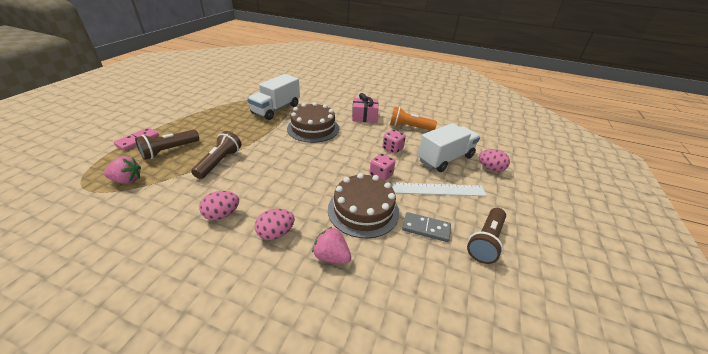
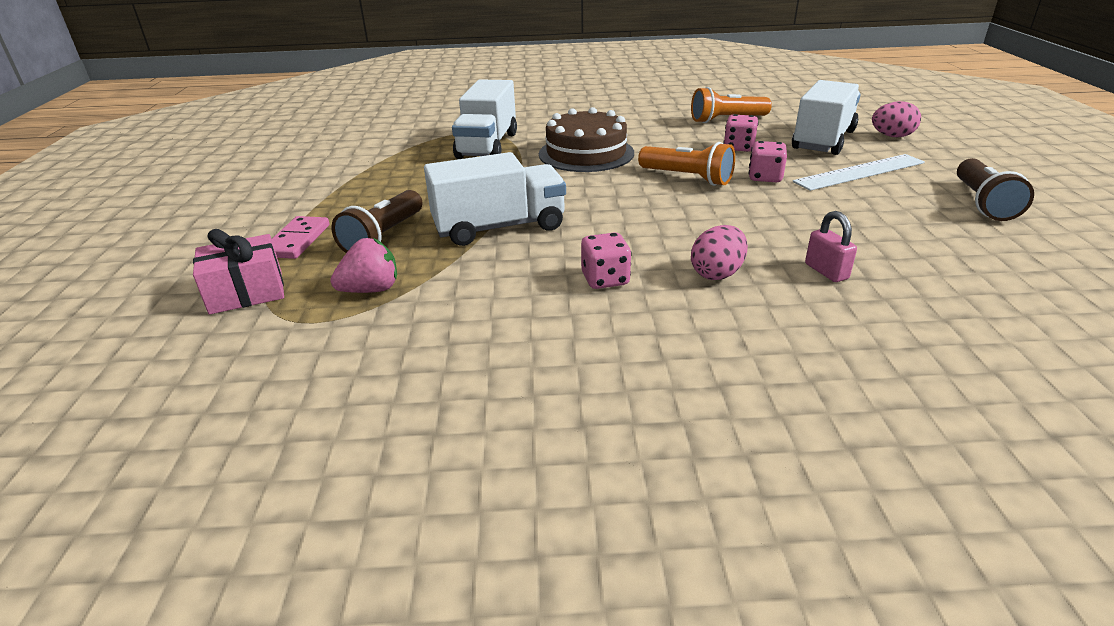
camera: 20 degrees left, 5 degrees down
(219, 162) = (499, 227): brown flashlight -> white truck
(222, 215) = (605, 279): pink egg -> pink dice
(331, 256) = (826, 271): pink strawberry -> pink padlock
(341, 161) = (687, 178): none -> orange flashlight
(363, 210) = (796, 217): brown cake -> none
(364, 117) = (644, 123): pink gift -> pink gift (246, 292)
(426, 228) = (899, 212): grey domino -> none

